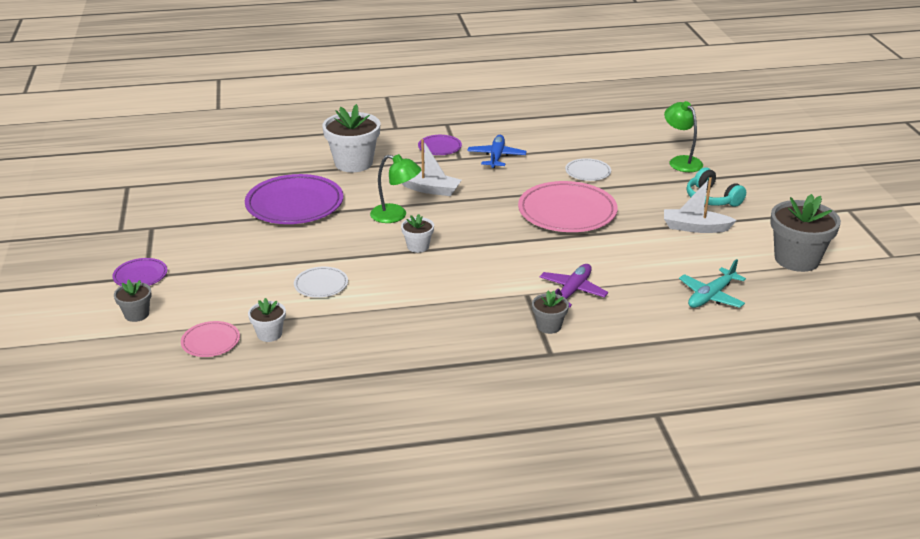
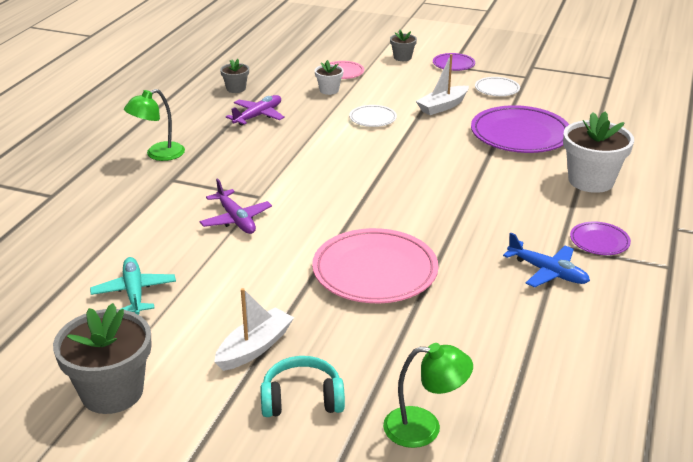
camera: 120 degrees right, 0 degrees up
(373, 357) = (258, 116): none -> purple plane
(395, 215) = (457, 174): green lamp -> green lamp (158, 154)
(418, 246) = (390, 170): white flower pot -> none
(430, 189) = (496, 206): white boat -> white boat (442, 106)
(549, 326) = (204, 191): grey flower pot -> grey flower pot (236, 89)
(588, 172) = (456, 325): white plate -> white plate (497, 89)

